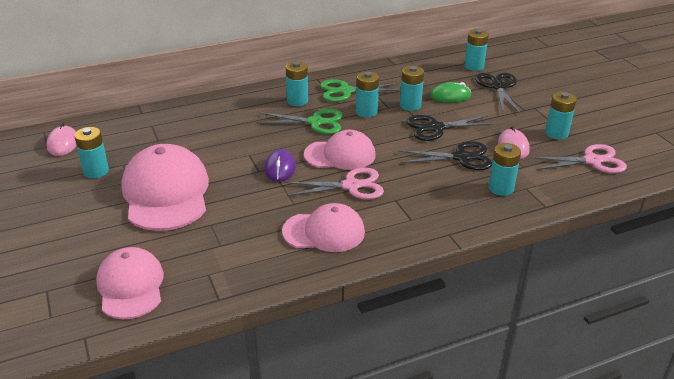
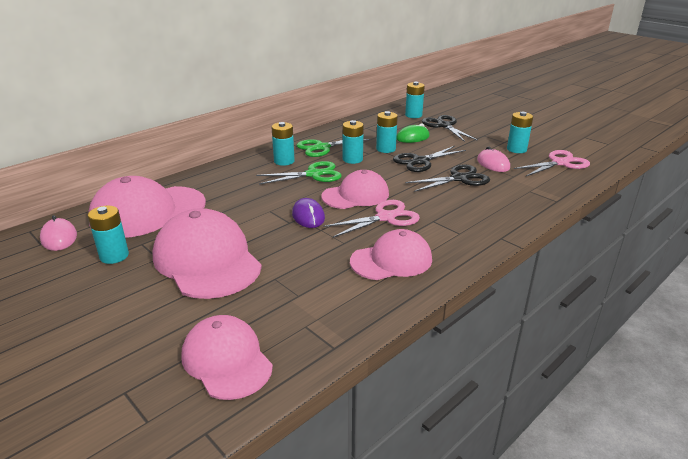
camera: 20 degrees left, 5 degrees down
(144, 133) = (148, 212): none -> pink cap
(501, 188) = (511, 195): turquoise battery -> none

